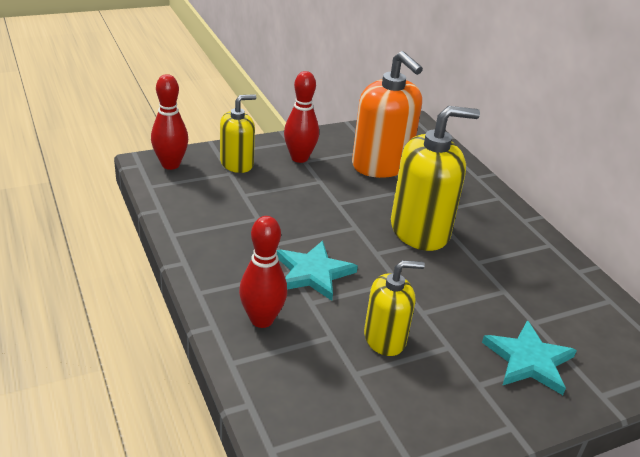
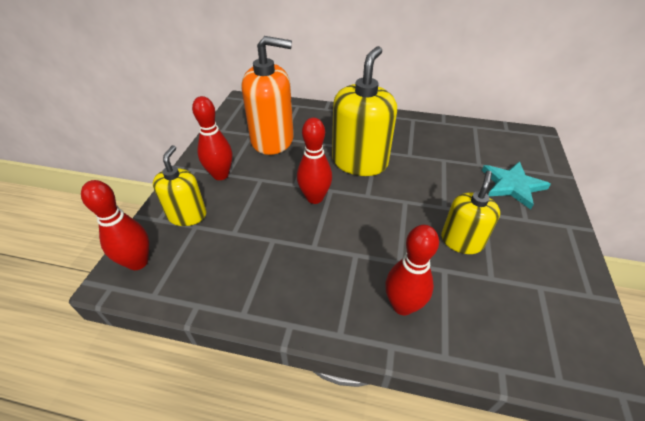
camera: 50 degrees left, 10 degrees up
(313, 273) = (366, 242): turquoise star -> none
(334, 221) = (314, 198): none -> red bowling pin

